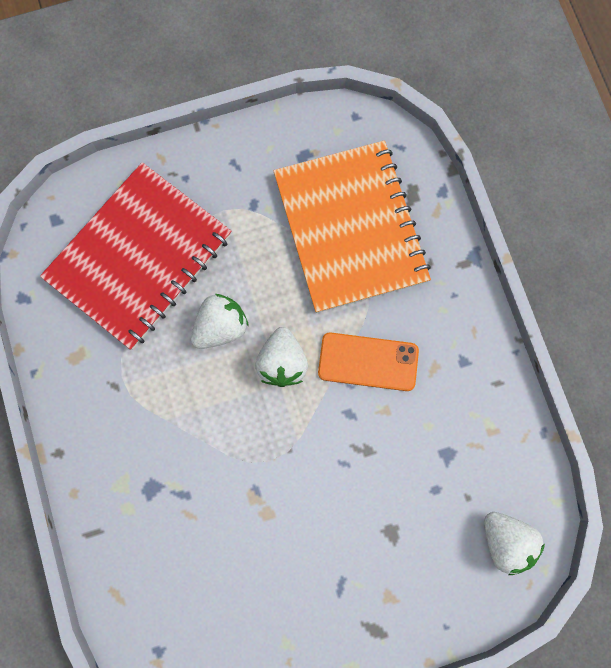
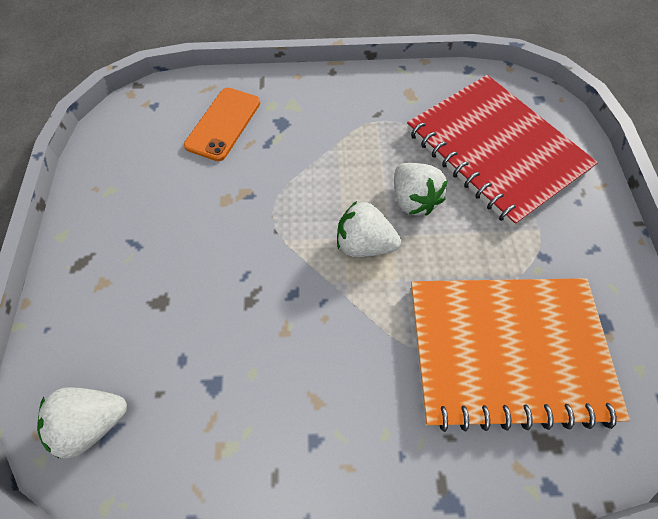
camera: 105 degrees right, 15 degrees down
(368, 362) = (343, 327): orange phone -> orange phone (223, 124)

